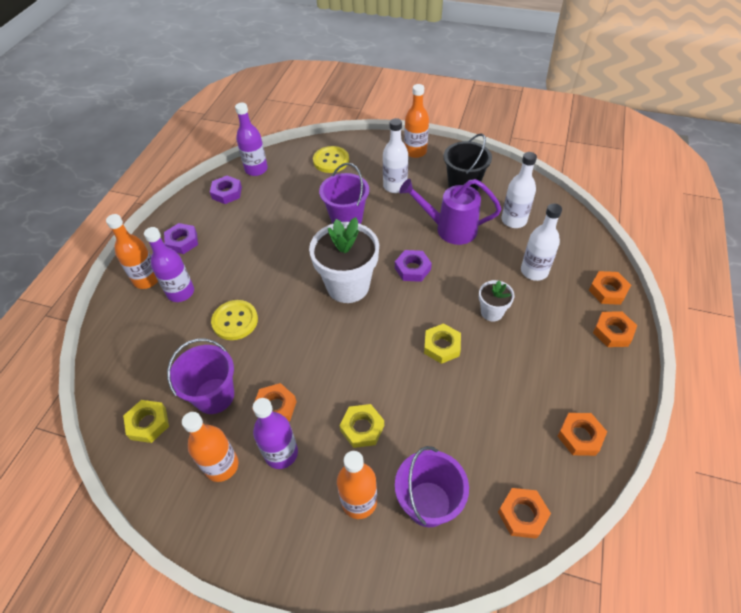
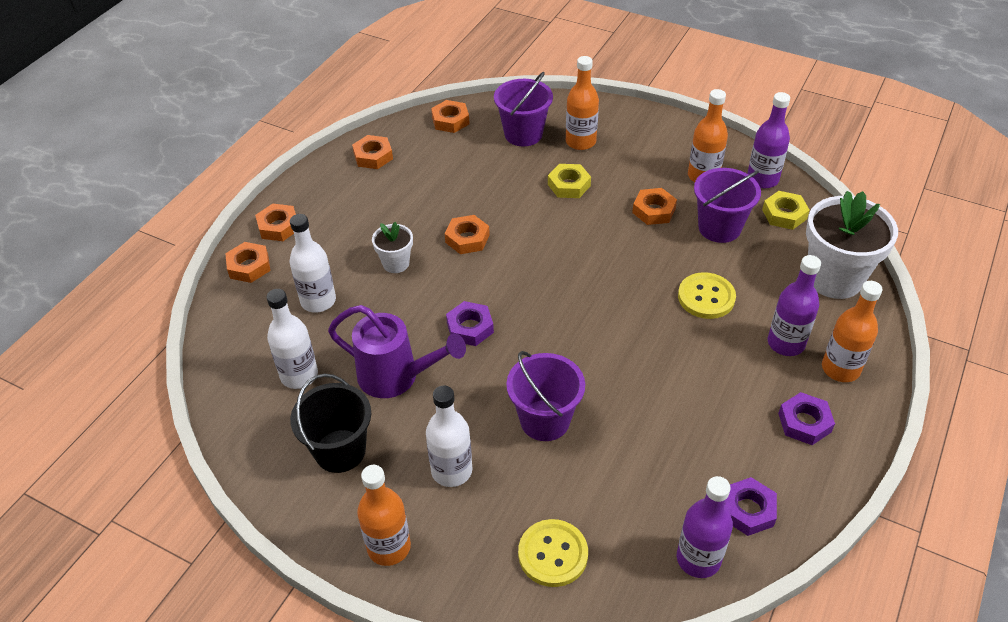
camera: 170 degrees left, 5 degrees down
(281, 453) = (647, 177): purple bottle -> purple bottle (762, 179)
(348, 286) = (560, 318): white flower pot -> white flower pot (834, 278)
(442, 346) = (467, 239): yellow nut -> orange nut

